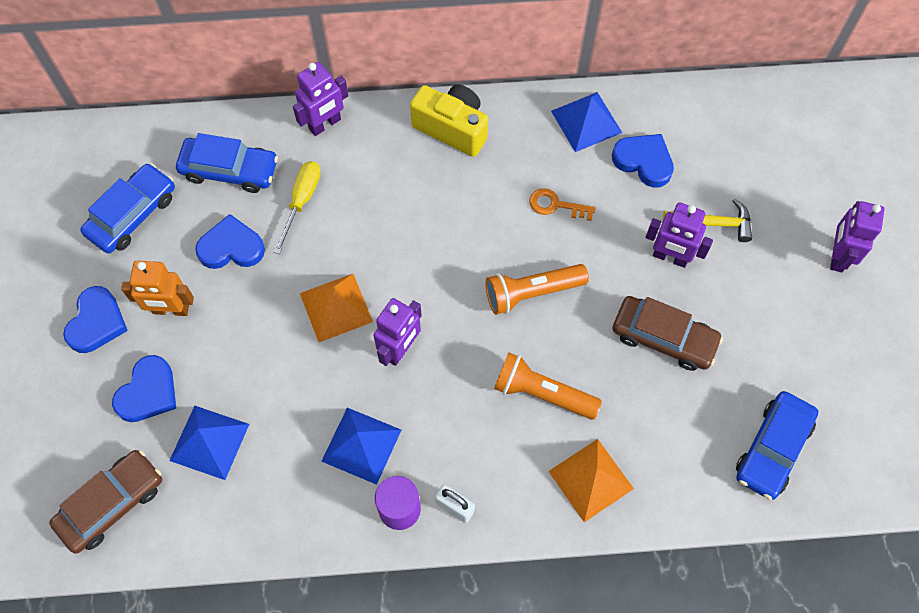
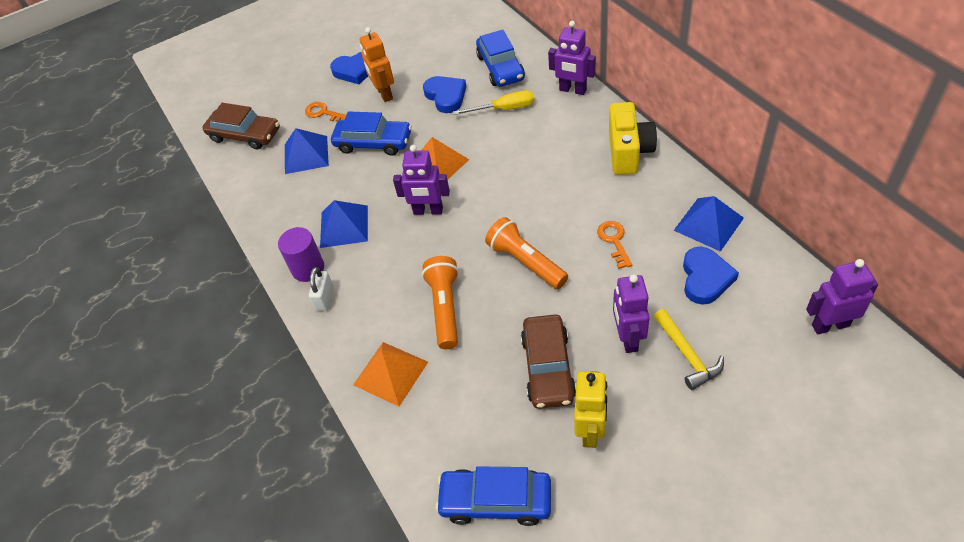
camera: 70 degrees right, 15 degrees down
(132, 214) = (437, 46): blue car -> blue car (373, 143)
(148, 392) = (323, 113): blue heart -> orange key
(745, 338) = (590, 430): none -> yellow robot
(837, 256) = (738, 475): purple robot -> purple robot (830, 325)

